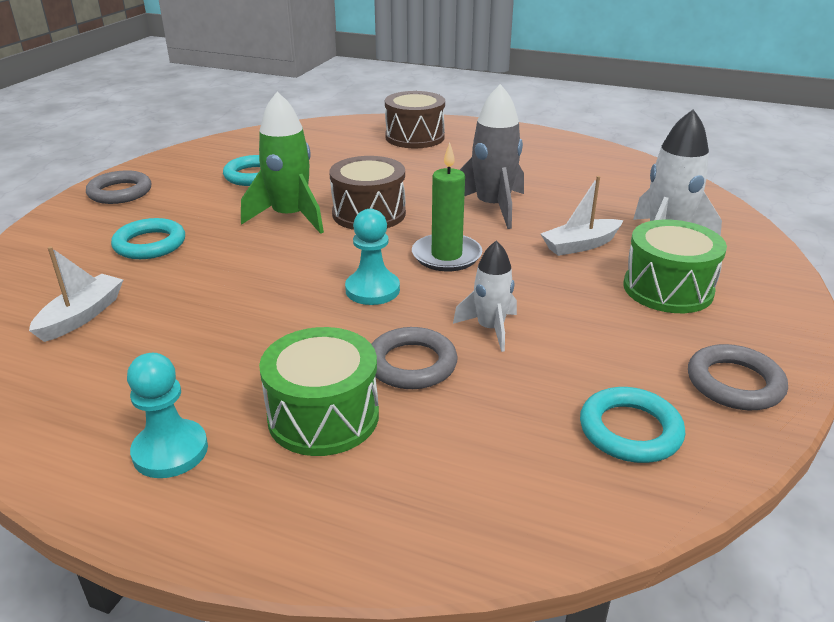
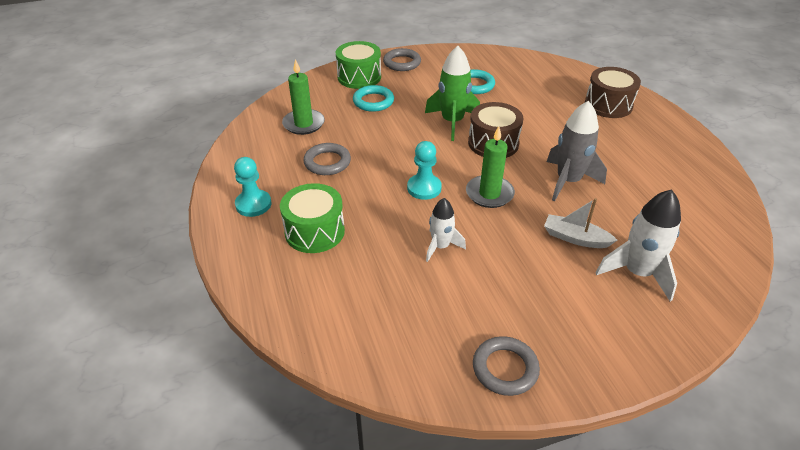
camera: 50 degrees right, 10 degrees up
(81, 316) = (303, 124): white boat -> green candle
(411, 364) = (380, 236): grey ring -> grey ring (327, 162)
(630, 430) = (412, 340): turquoise ring -> none
(668, 289) = (575, 299): green drum -> green drum (359, 77)

